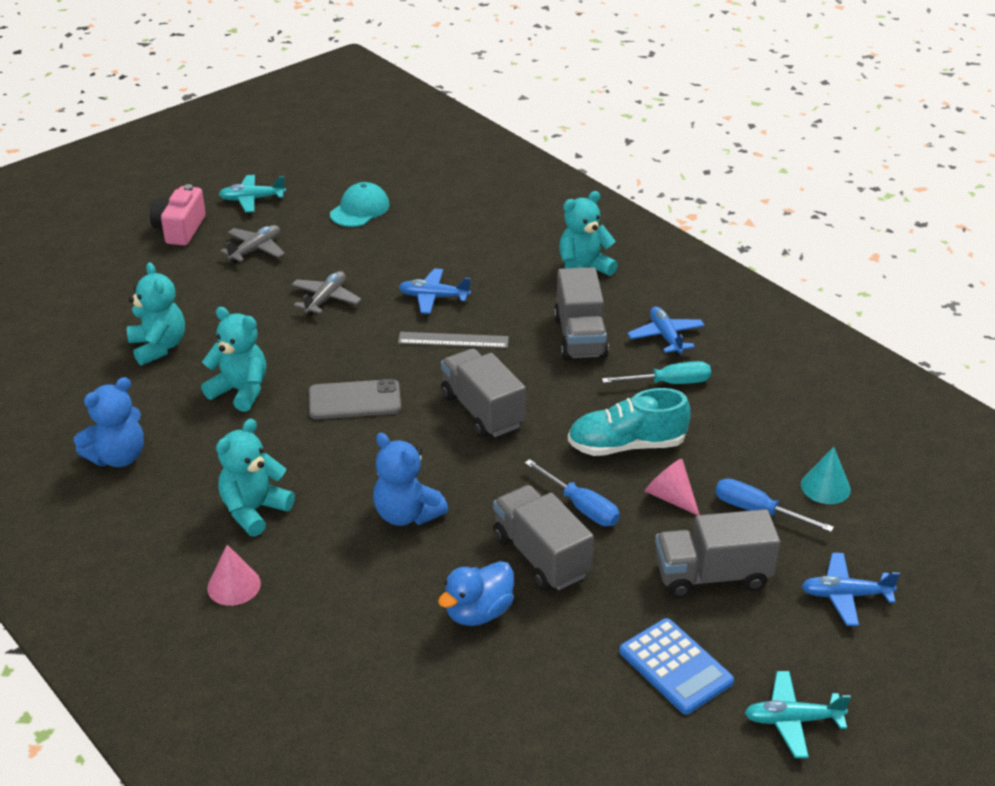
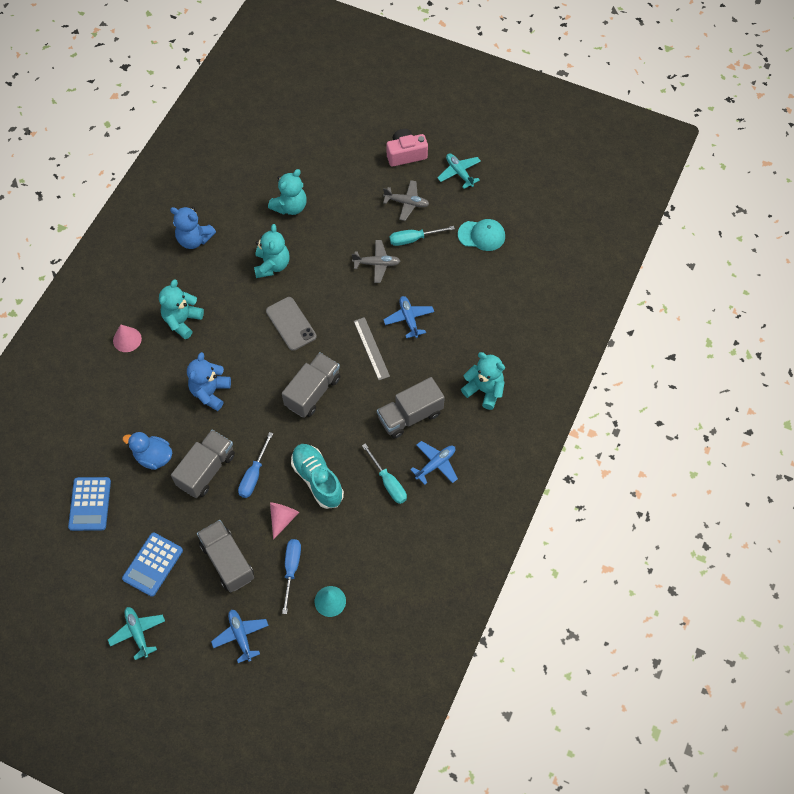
camera: 65 degrees right, 25 degrees up
(254, 510) = (182, 321): turquoise teddy bear -> turquoise teddy bear turned 75 degrees counterclockwise
(316, 260) = (413, 239): none -> turquoise screwdriver
(518, 720) = (90, 504): none -> blue calculator

